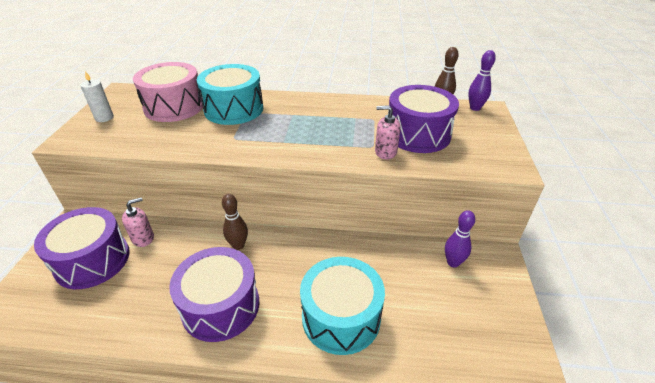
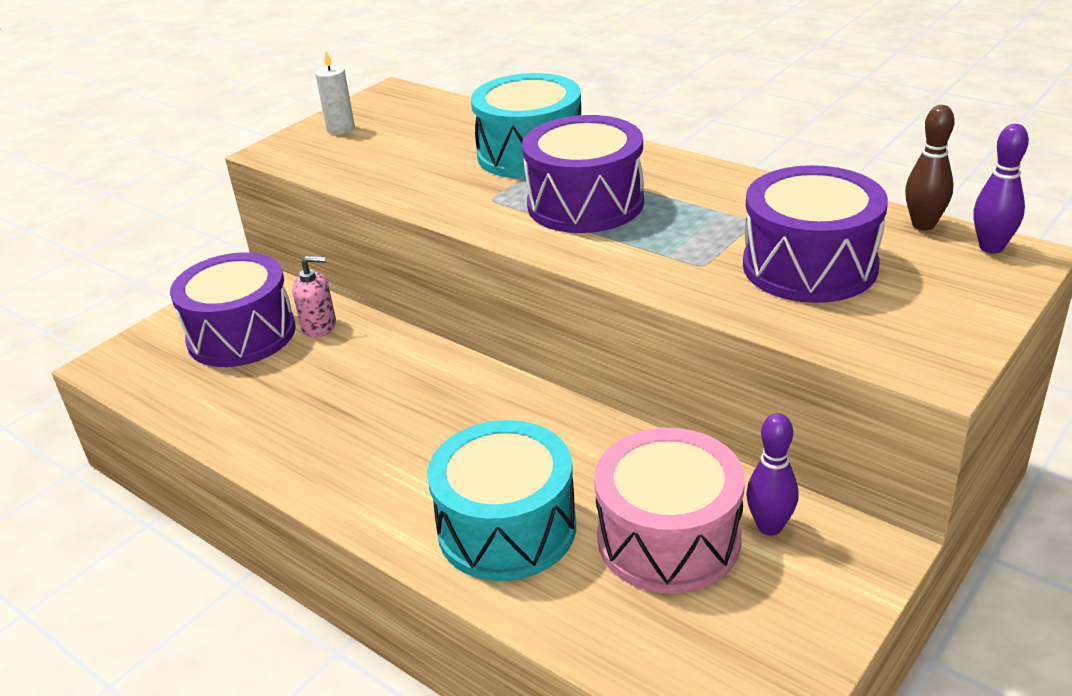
camera: 35 degrees right, 5 degrees down
(174, 107) = (446, 132): pink drum -> pink drum (668, 538)
(220, 306) = (354, 448): purple drum -> purple drum (585, 203)
(238, 245) = (438, 378): brown bowling pin -> none
(385, 152) = (715, 279): pink soap dispenser -> none

